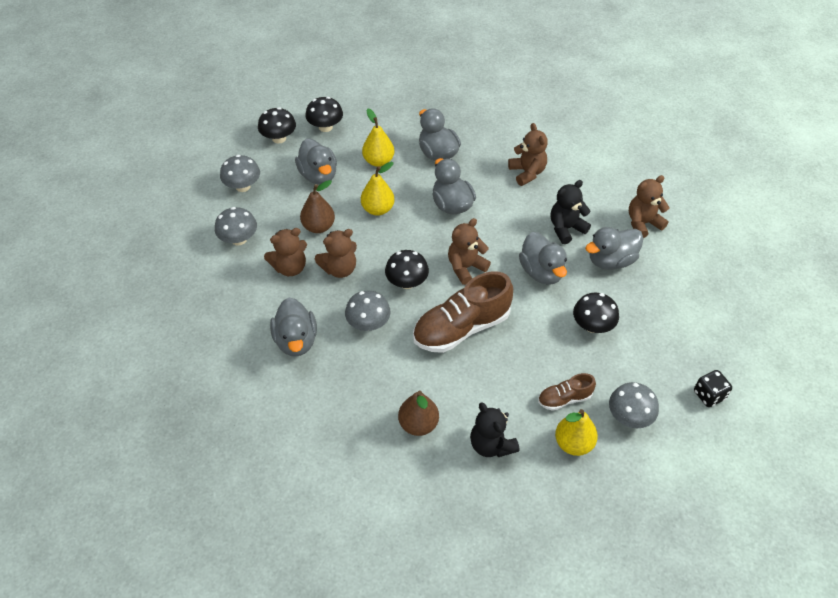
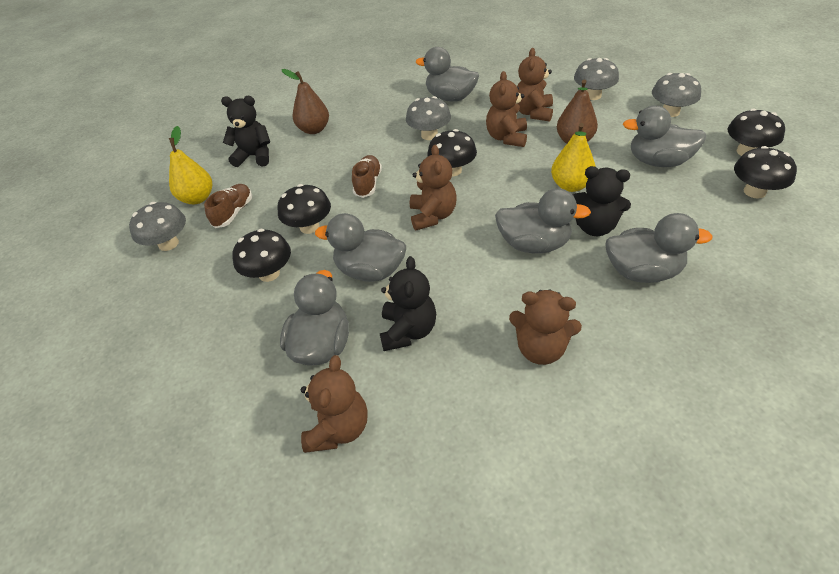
camera: 130 degrees right, 5 degrees down
(378, 161) = (657, 213): yellow pear -> none
(413, 184) = (594, 227): none -> black teddy bear
(461, 328) = (368, 183): brown shoe -> brown shoe, size x0.50
(535, 334) = (309, 227): none -> black mushroom
(709, 395) = (104, 315): black dice -> none

